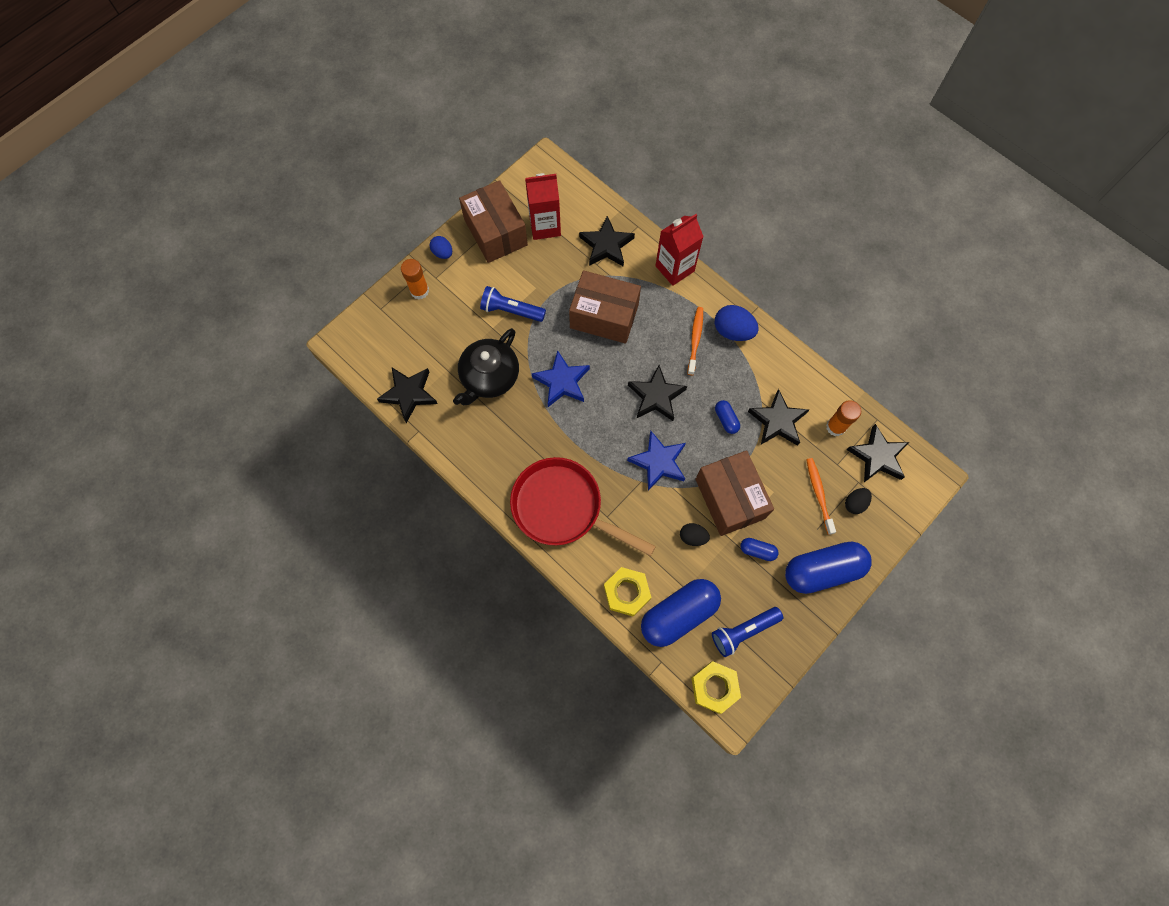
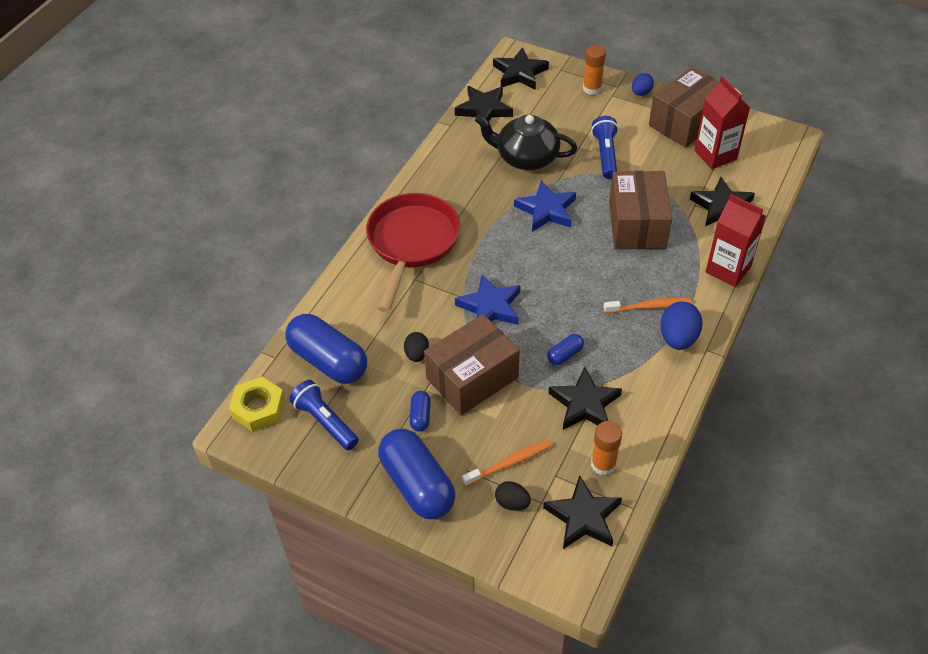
camera: 75 degrees right, 20 degrees down
(627, 592) = (339, 313): yellow nut -> none
(656, 396) = (565, 288): black star -> black star (520, 73)

